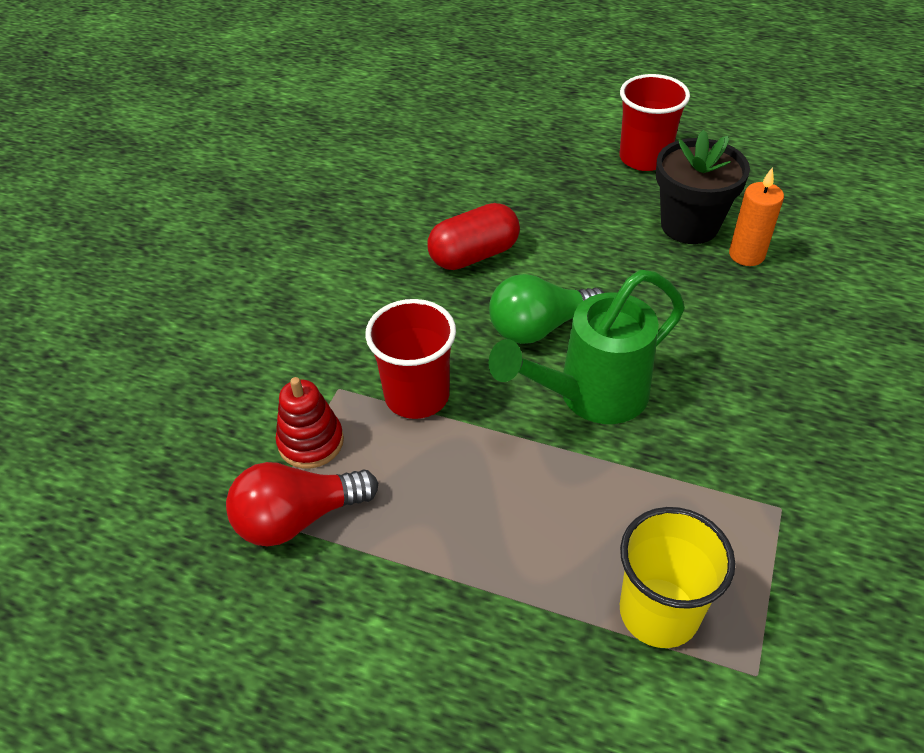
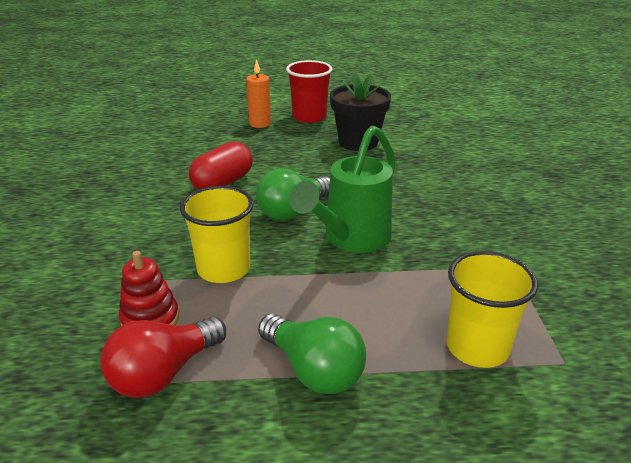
camera: 25 degrees left, 15 degrees down
(417, 396) = (223, 269): red cup -> yellow cup
(452, 572) = (313, 370): none -> green light bulb
(746, 255) = (402, 149): orange candle -> orange candle (260, 123)

